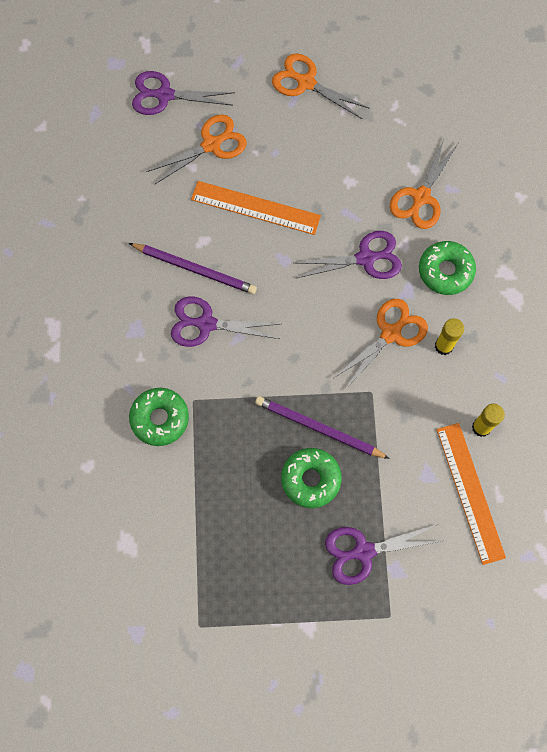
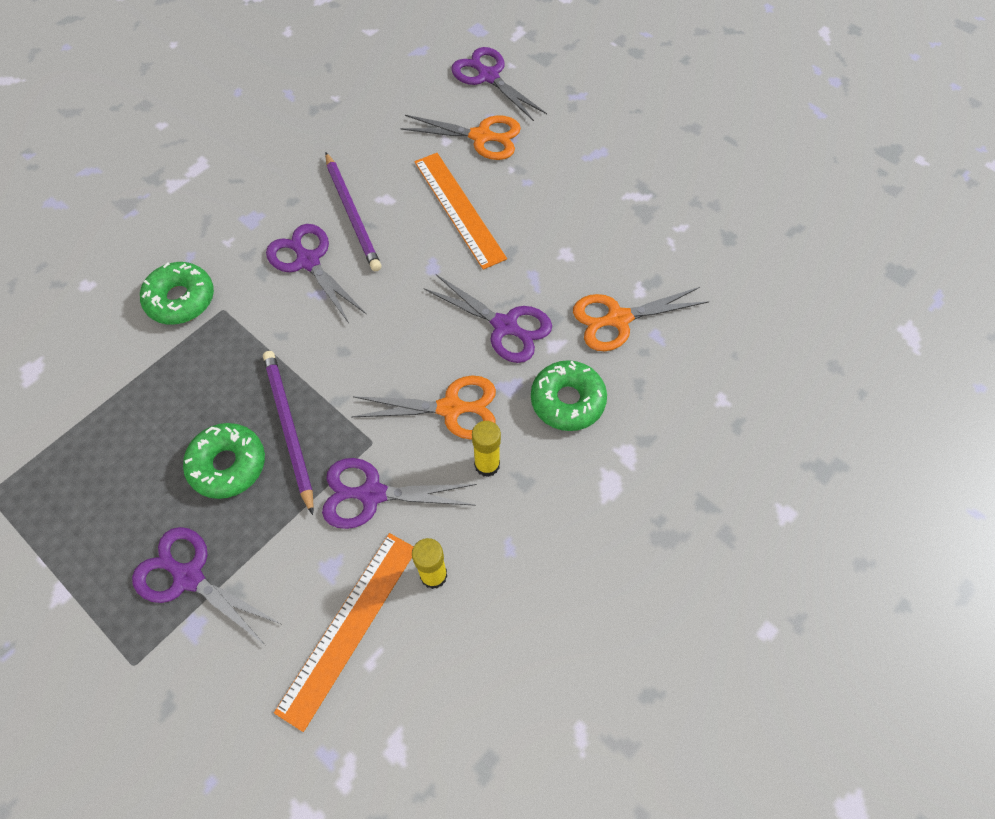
camera: 45 degrees right, 10 degrees down
(306, 83) = (618, 151): orange scissors -> none
(404, 418) = (372, 494): none -> purple scissors

